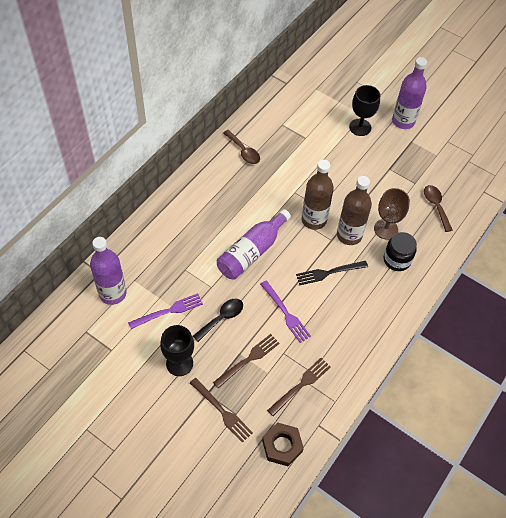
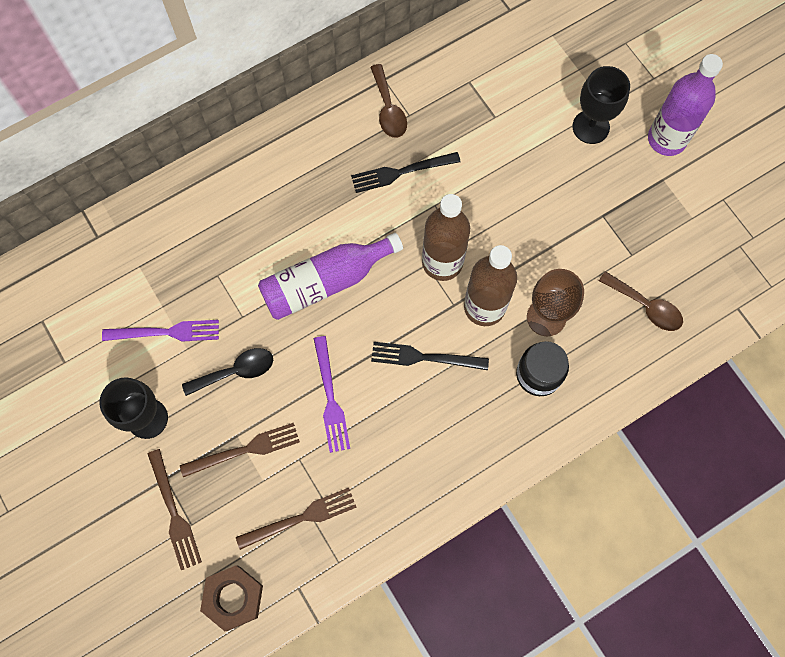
camera: 25 degrees right, 15 degrees up
(113, 293) = (101, 276): purple bottle -> none
(267, 181) = (401, 172): none -> black fork
(436, 206) = (645, 306): brown spoon -> brown spoon turned 120 degrees clockwise

